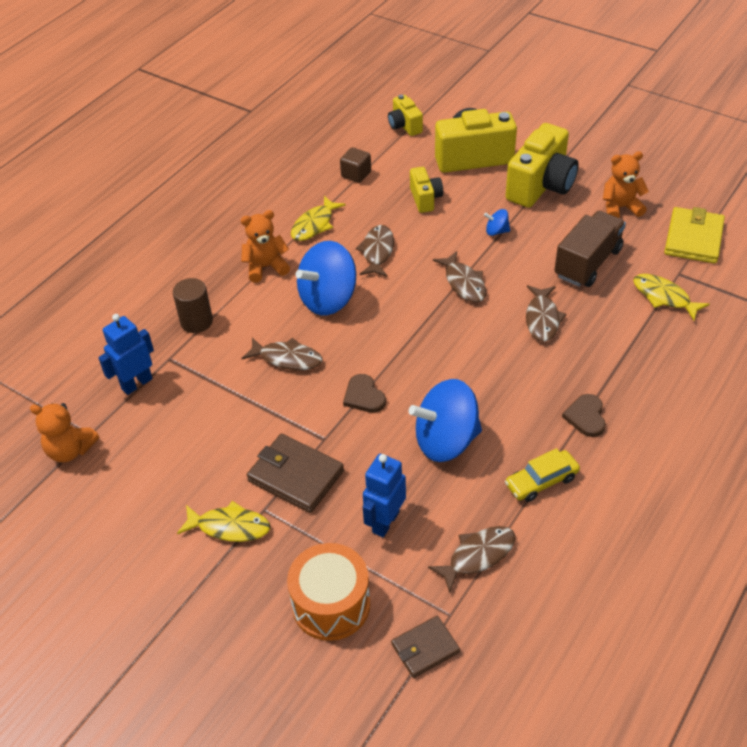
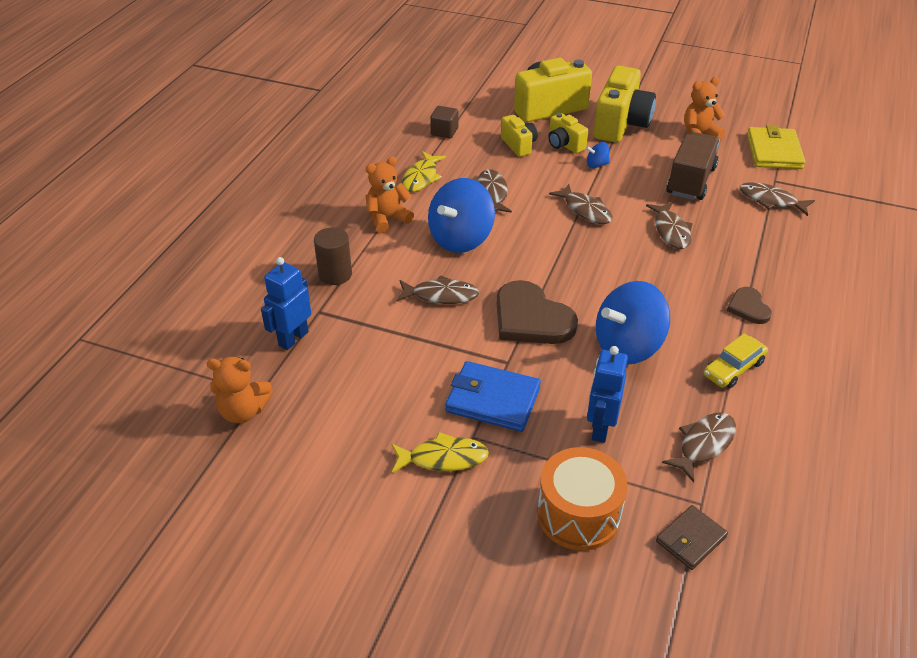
camera: 15 degrees left, 5 degrees down
(296, 476) = (493, 400): brown wallet -> blue wallet
(364, 396) = (531, 318): brown heart -> brown heart, size x1.87
(404, 126) = (474, 89): yellow camera -> yellow camera (564, 145)
(664, 297) = (771, 200): yellow fish -> brown fish

